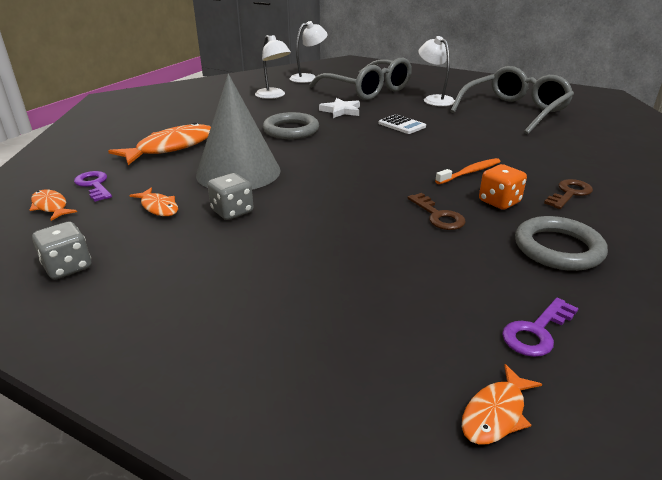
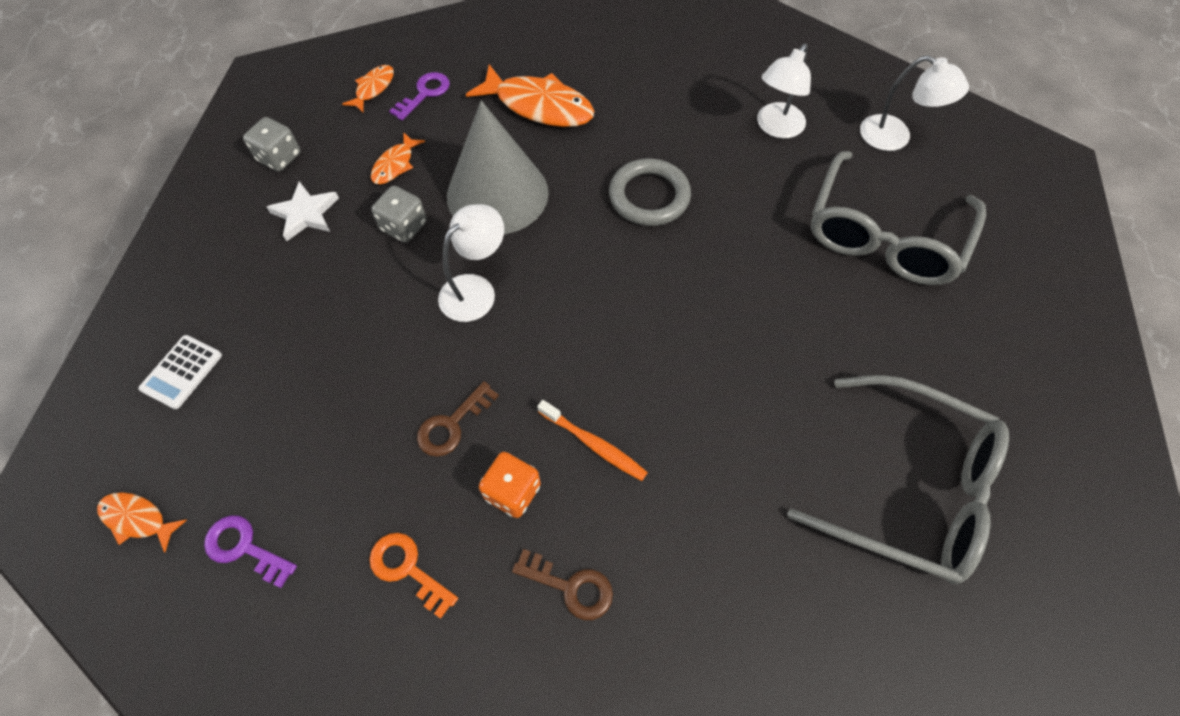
camera: 70 degrees right, 30 degrees up
(341, 111) = (758, 229): white star -> white star (305, 214)
(402, 125) = (738, 323): white calculator -> white calculator (182, 372)
(434, 99) = (897, 345): white lamp -> white lamp (476, 289)
(558, 248) = (408, 569): grey ring -> orange key

